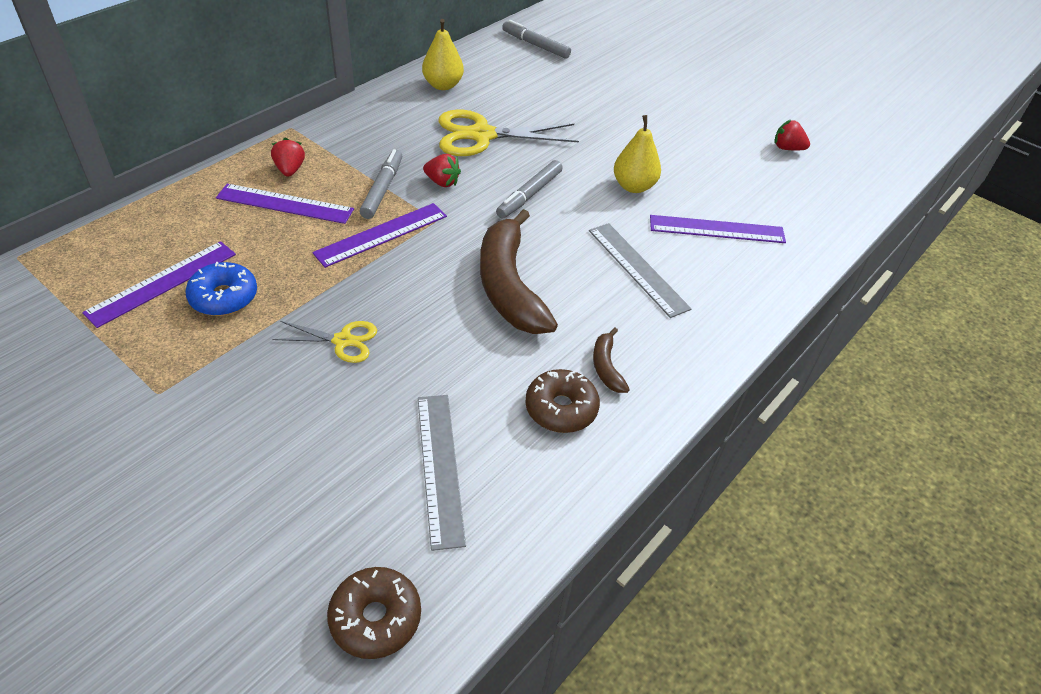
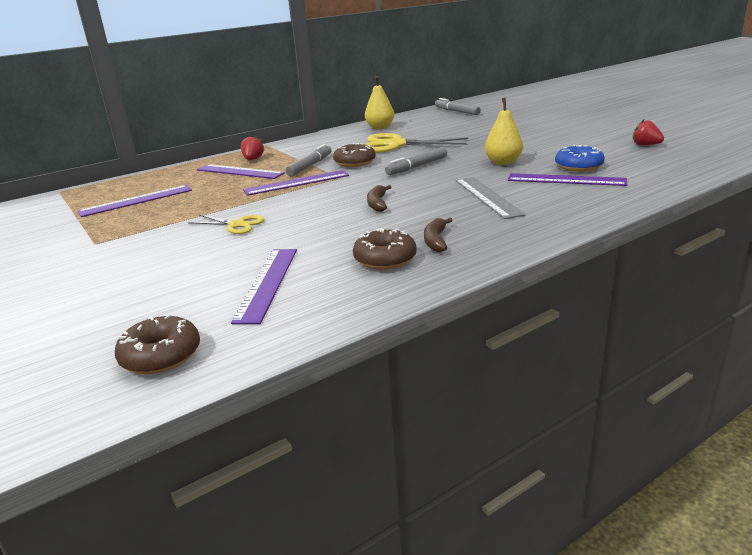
camera: 20 degrees right, 20 degrees down
(224, 297) = (170, 206): blue donut -> blue donut (578, 166)
(440, 467) = (267, 283): grey ruler -> purple ruler
(442, 182) = (354, 162): red strawberry -> brown donut
(509, 285) = (377, 203): brown banana -> brown banana, size x0.44

